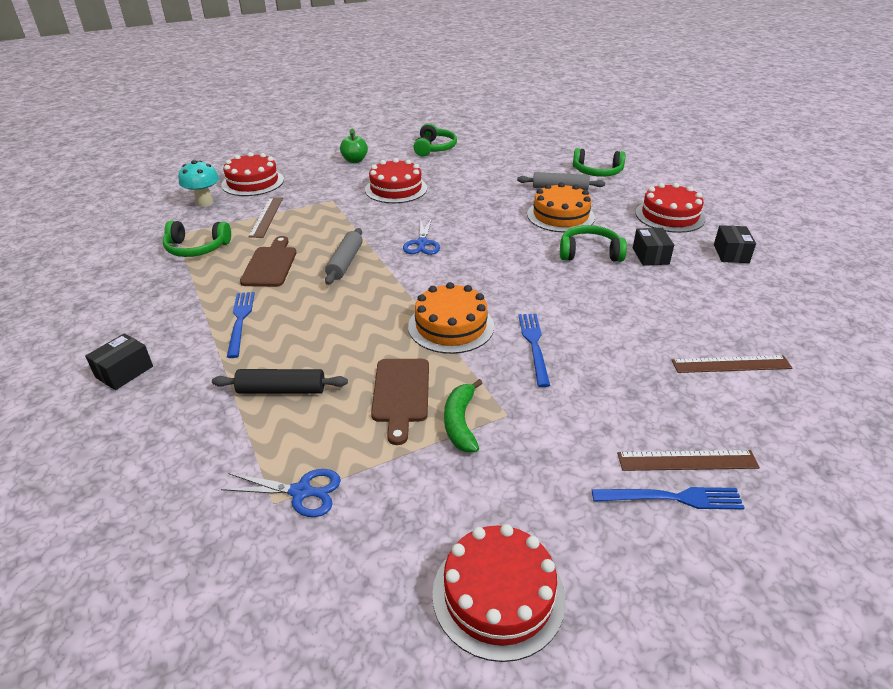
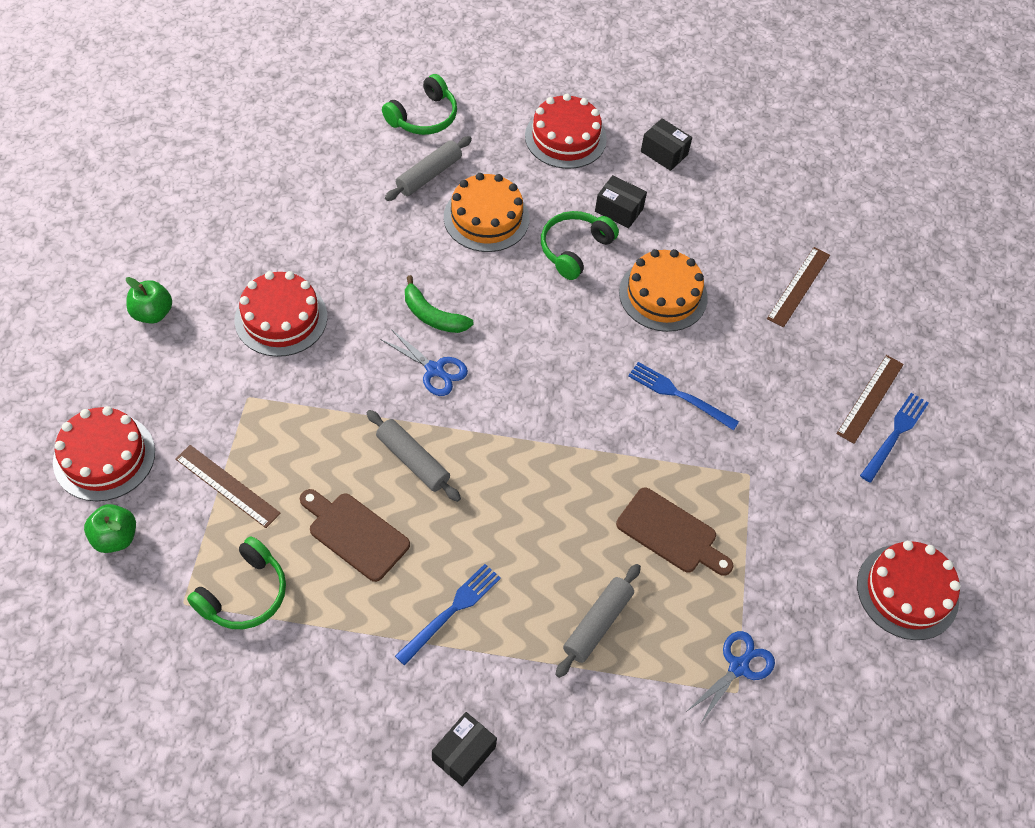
camera: 60 degrees left, 20 degrees up
(124, 372) = (464, 753): black box -> black box turned 60 degrees clockwise
(205, 202) = (115, 538): turquoise mushroom -> green apple
(240, 321) = (451, 611): blue fork -> blue fork turned 105 degrees clockwise
(281, 390) = (597, 624): black rolling pin -> grey rolling pin
(434, 148) = (204, 212): green headphones -> none
(451, 326) = (603, 437): orange cake -> orange cake (663, 295)
(460, 423) = (736, 512): green banana -> green banana (433, 316)

